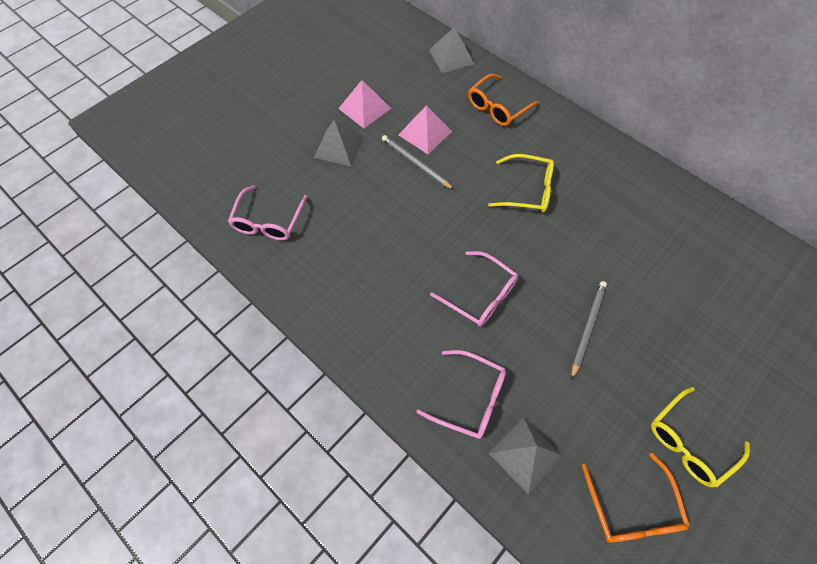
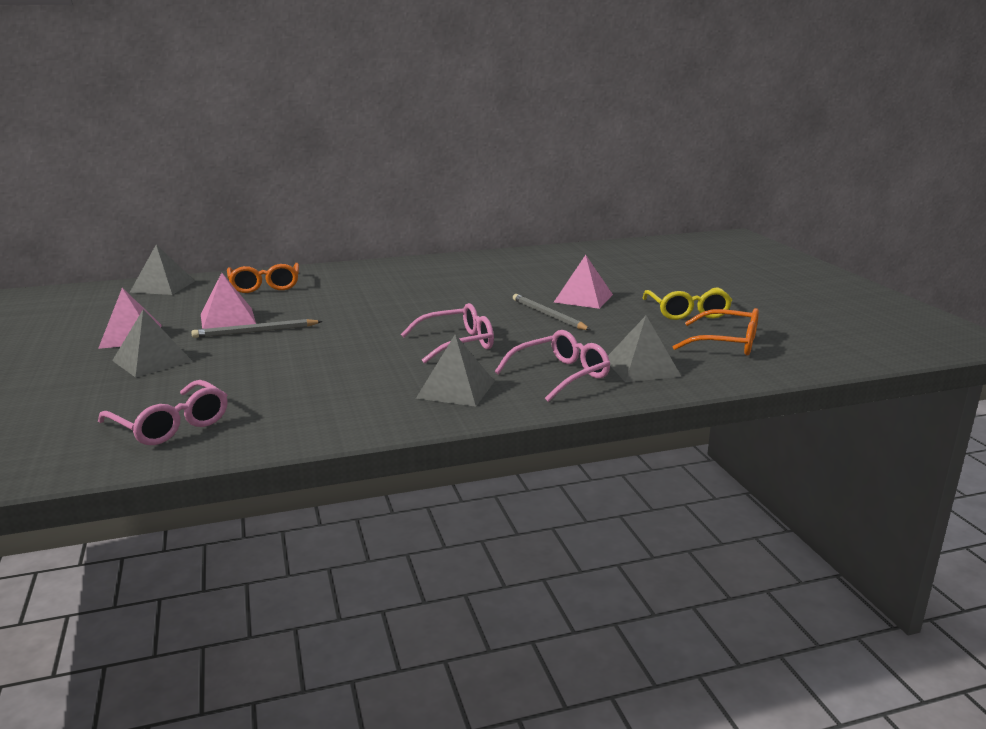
camera: 60 degrees left, 40 degrees down
(403, 340) = (456, 389): none -> grey pyramid
(527, 190) = (377, 299): yellow glasses -> none
(652, 335) = (583, 298): none -> pink pyramid

